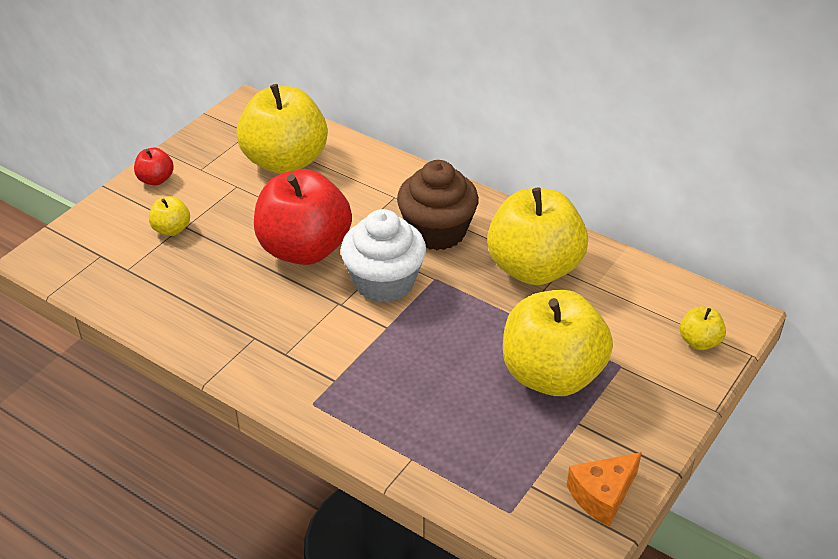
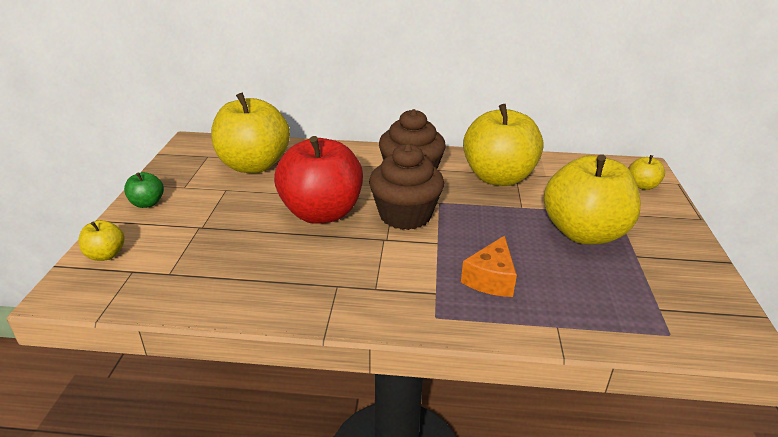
camera: 30 degrees left, 10 degrees down
(156, 180) = (147, 203): red apple -> green apple
(171, 229) = (190, 232): yellow apple -> yellow apple (105, 255)
(384, 282) = (405, 215): white cupcake -> brown cupcake
(602, 495) = (710, 295): orange cheese -> orange cheese (491, 279)

